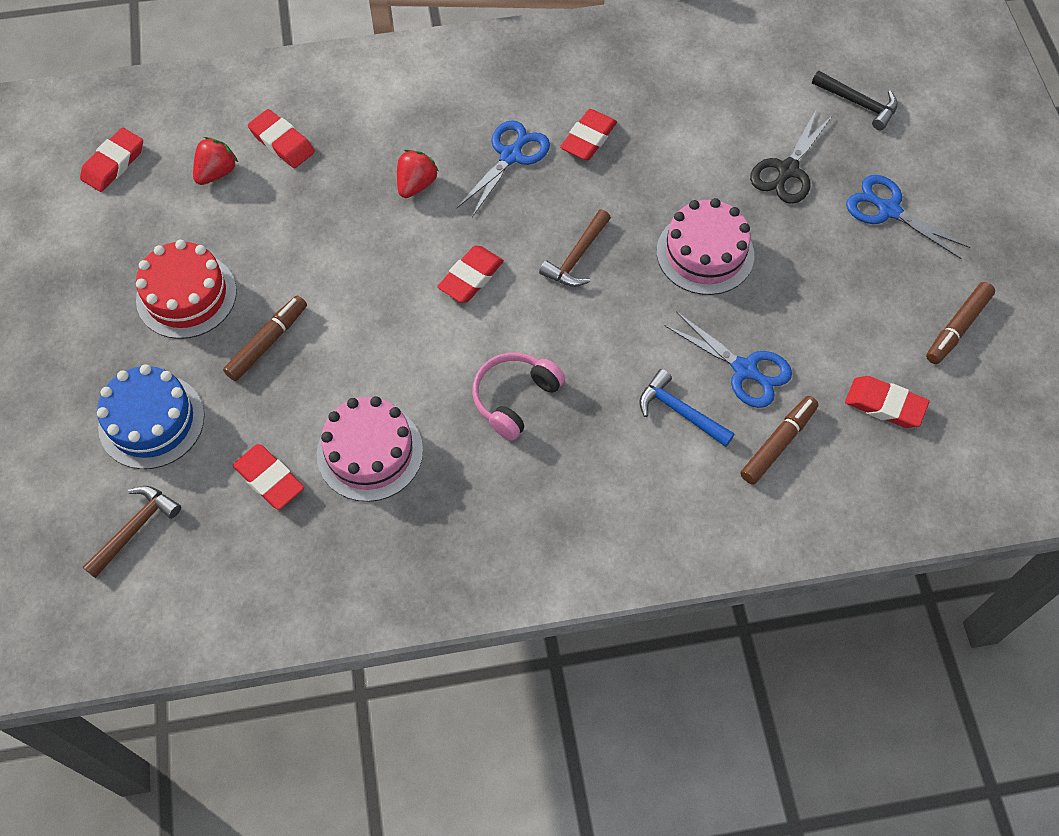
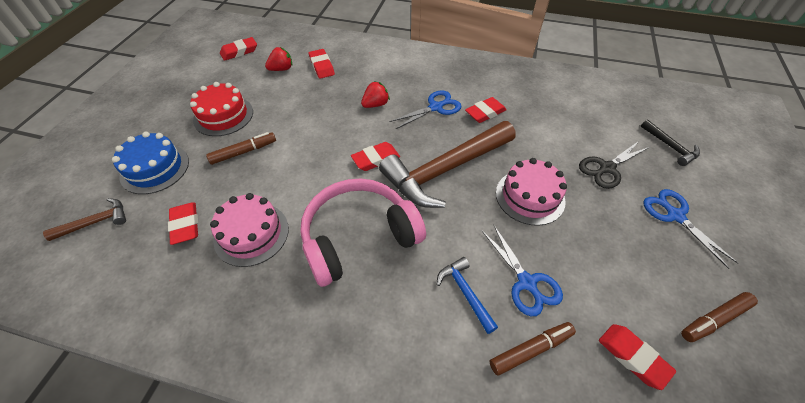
camera: 25 degrees right, 10 degrees down
(515, 398) = (359, 237): pink headphones -> pink headphones, size x1.82
(577, 257) = (445, 170): brown hammer -> brown hammer, size x2.25

